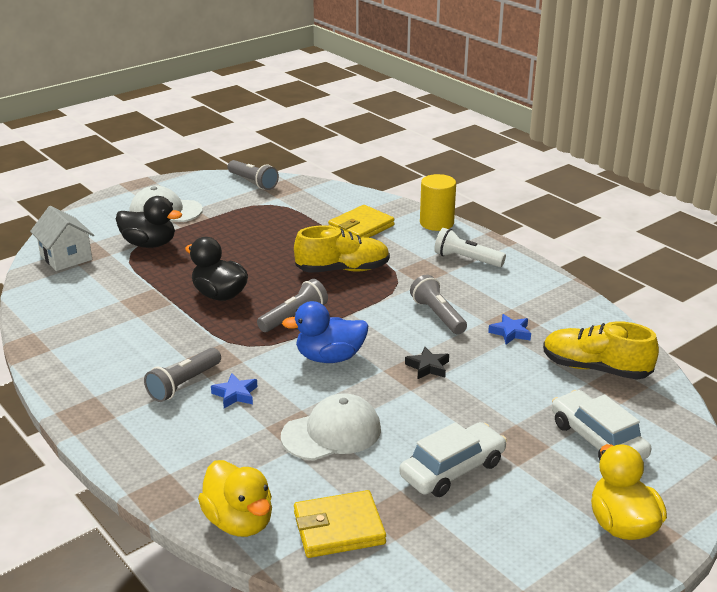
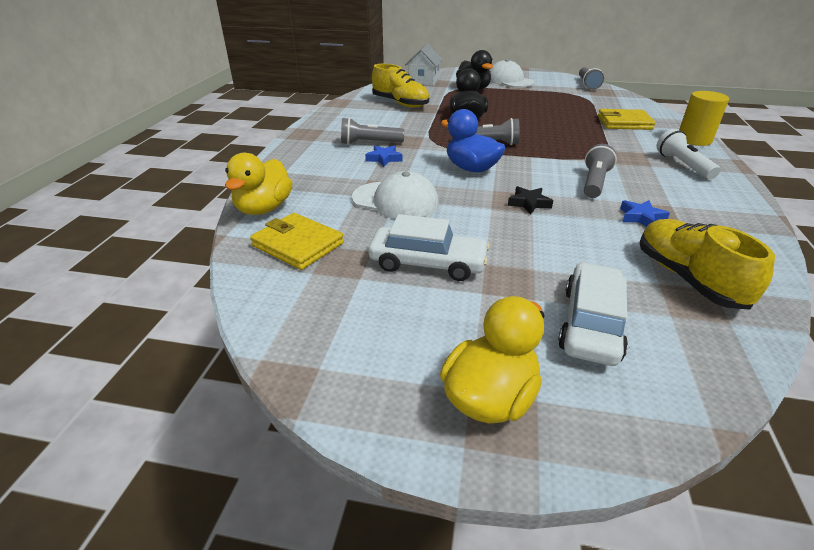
camera: 50 degrees right, 5 degrees up
(342, 269) = (568, 136): yellow shoe -> yellow shoe (400, 103)

